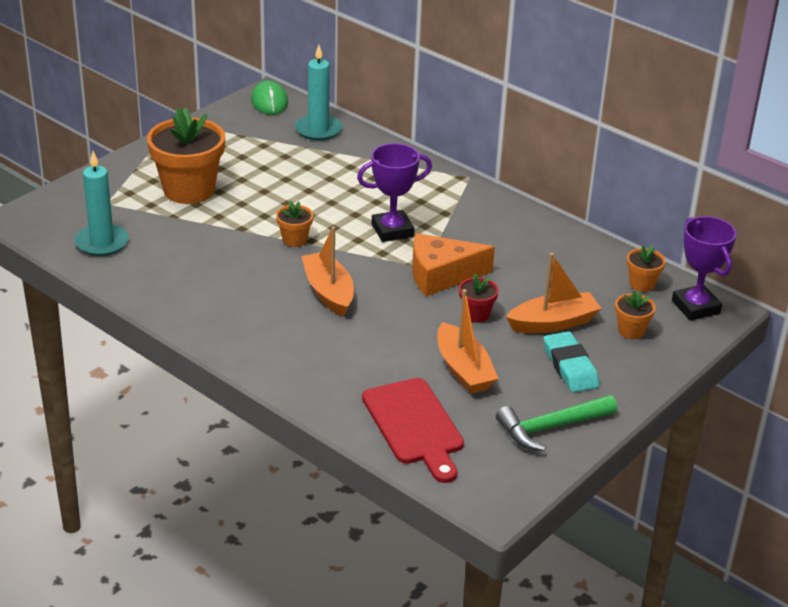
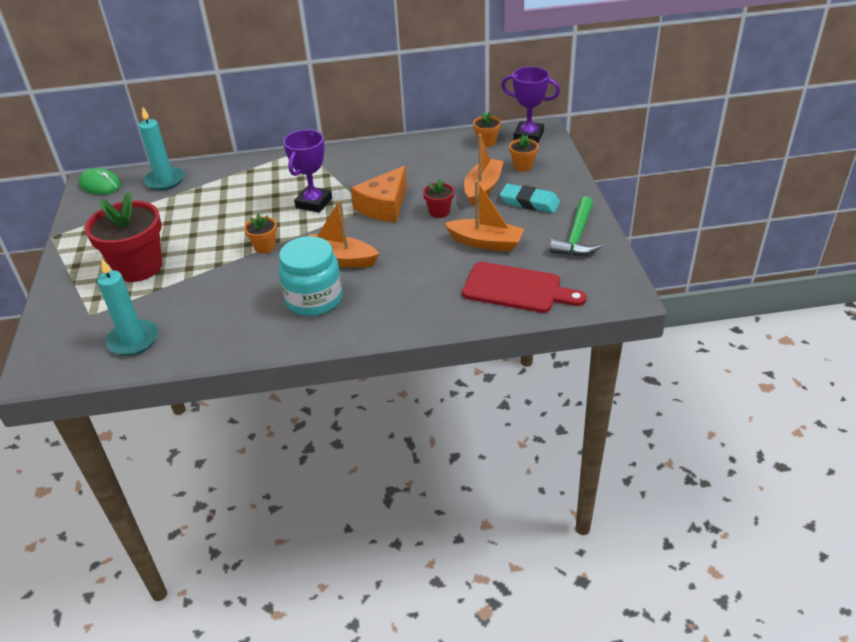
camera: 45 degrees left, 5 degrees up
(189, 190) = (138, 267): orange flower pot -> red flower pot
(256, 308) = (314, 299): none -> turquoise jar

